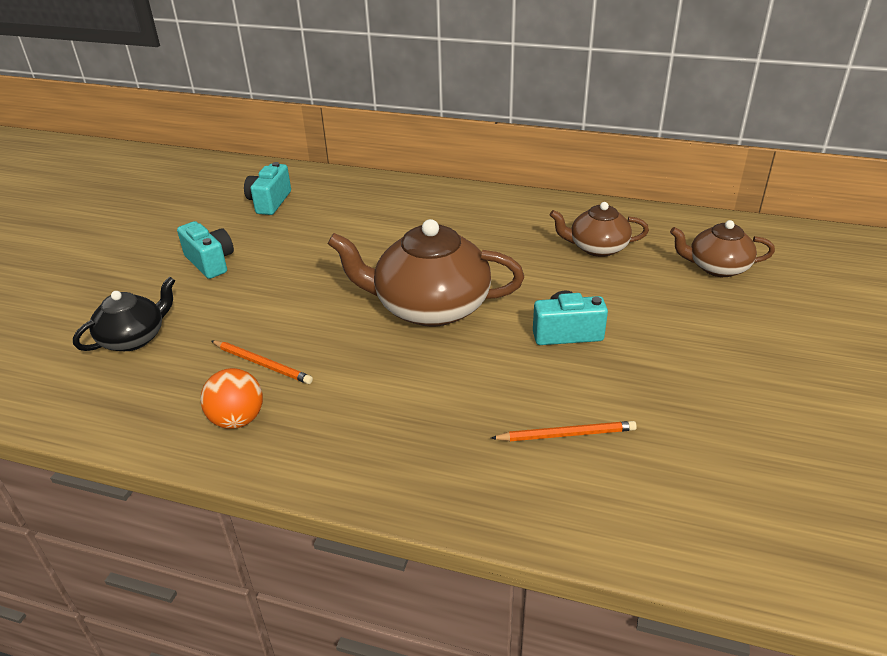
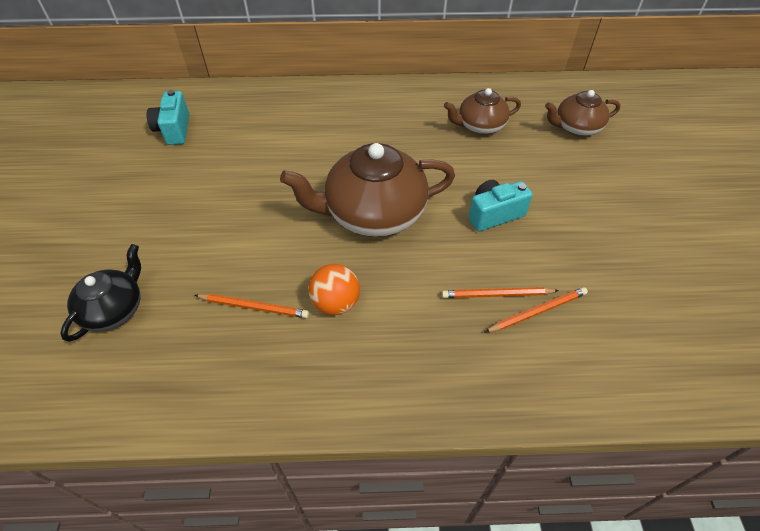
camera: 20 degrees left, 15 degrees up
(210, 262) = (149, 208): turquoise camera -> none
(237, 419) = (260, 371): orange ball -> orange ball (336, 303)
(526, 408) = (497, 295): none -> orange pencil

